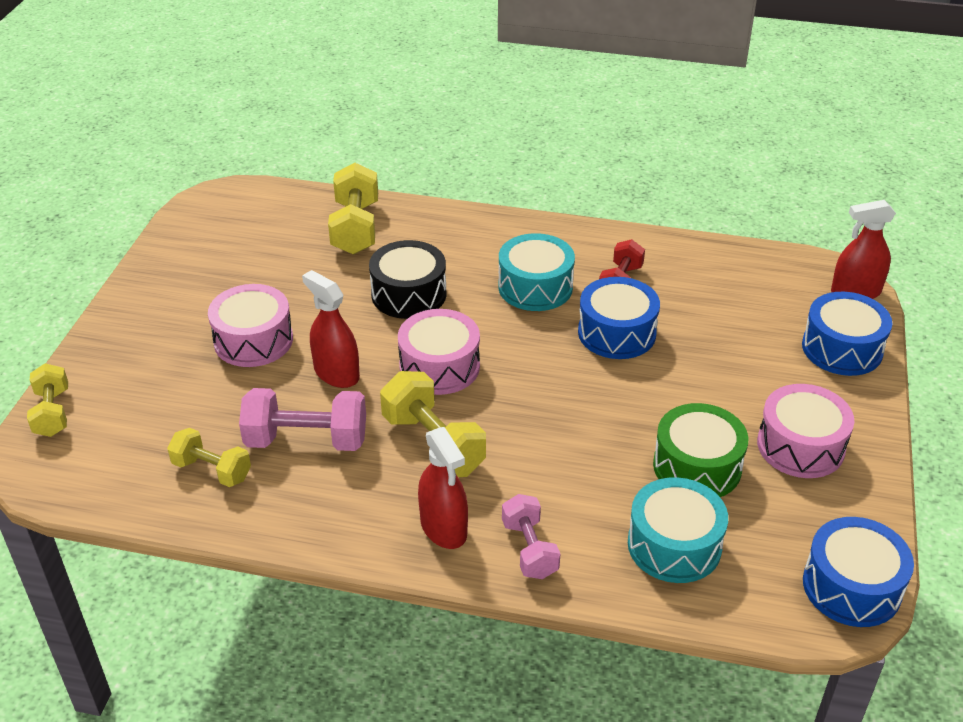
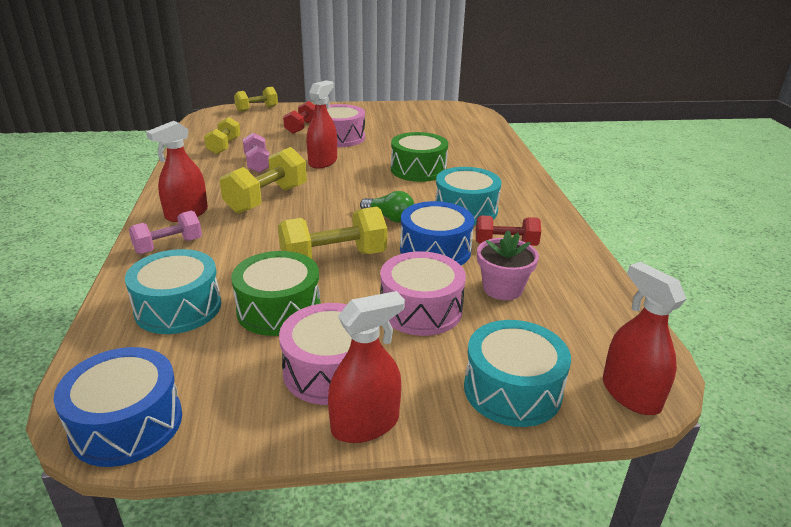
camera: 70 degrees right, 10 degrees down
(183, 373) = (301, 127): none -> red dumbbell
(306, 440) = (257, 164): pink dumbbell -> pink dumbbell, size x0.64
(355, 228) = (474, 145): yellow dumbbell -> yellow dumbbell (333, 258)
(409, 294) = (418, 170): black drum -> green drum
(439, 367) = (348, 190): pink drum -> pink drum (421, 309)
(530, 348) = (389, 218): none -> green light bulb
(700, 310) = (502, 289): none -> pink flower pot
(842, 348) = (512, 390): blue drum -> turquoise drum
(870, 438) = (365, 424): none -> red spray bottle

